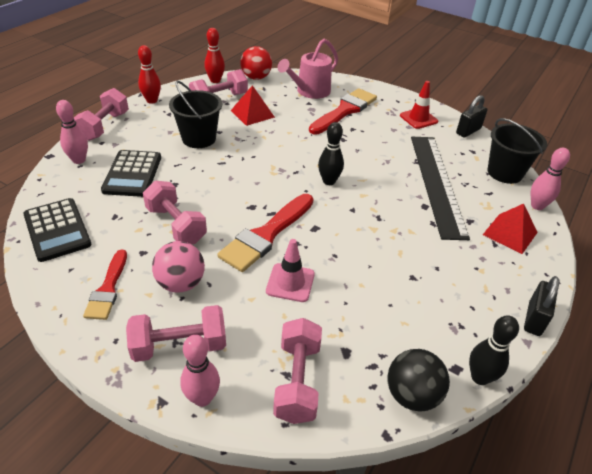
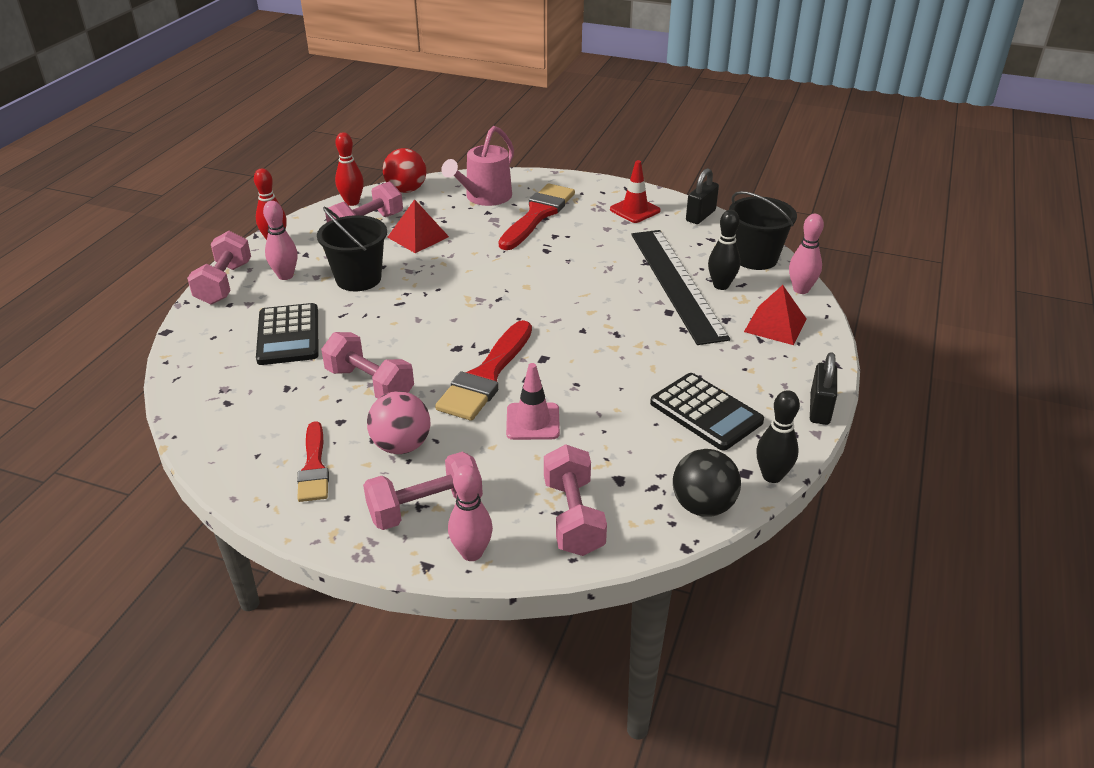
camera: 10 degrees left, 5 degrees down
(57, 230) = (219, 415): black calculator -> black calculator (706, 412)
(79, 160) = (209, 330): pink bowling pin -> pink bowling pin (285, 276)
(329, 181) = (544, 303): black bowling pin -> black bowling pin (721, 285)

